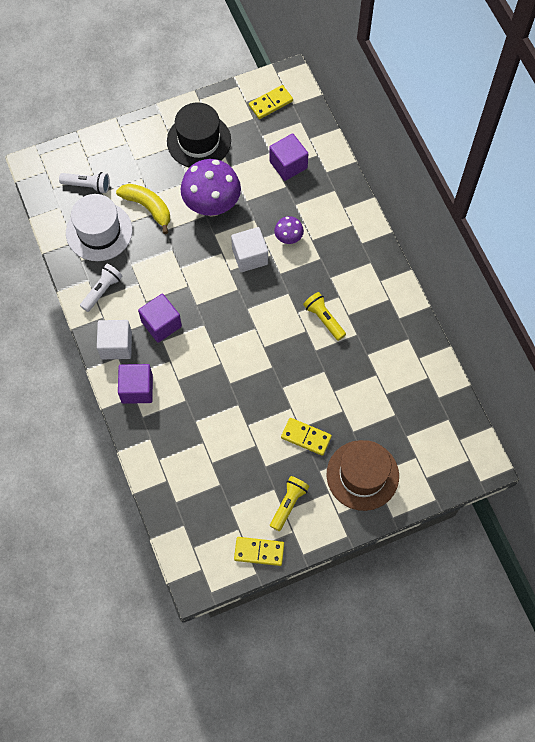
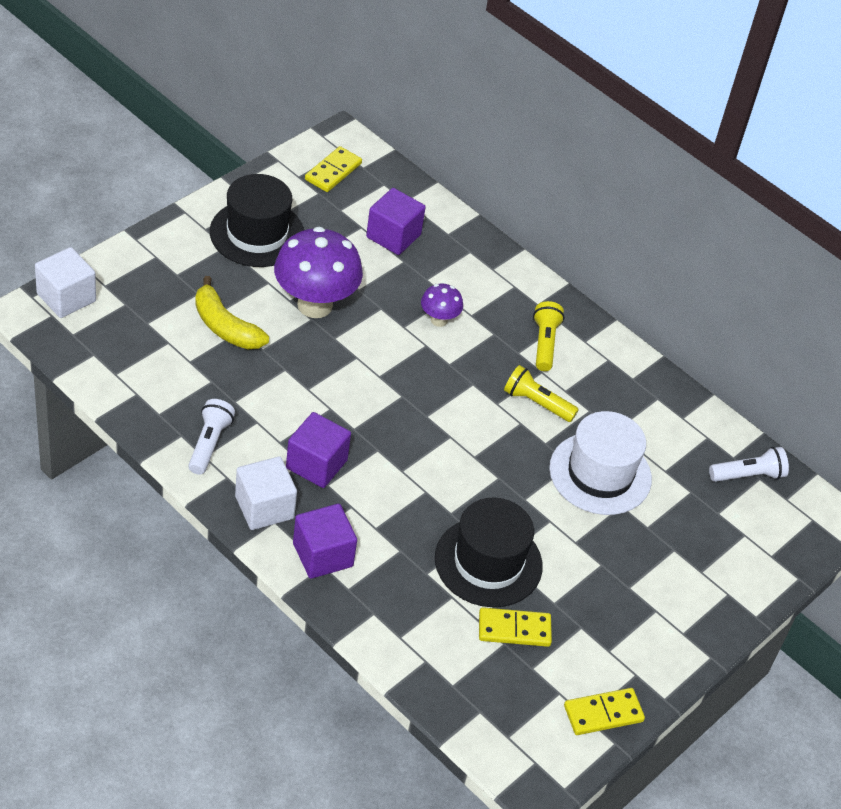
camera: 30 degrees left, 20 degrees down
(87, 185) = (123, 319): white flashlight -> white flashlight (748, 475)
(99, 231) = (168, 371): white hat -> white hat (600, 473)
(148, 207) = (225, 327): yellow banana -> yellow banana turned 150 degrees counterclockwise
(237, 425) = (488, 562): none -> black hat
(250, 256) = (398, 353): white cube -> white cube (66, 297)
(288, 504) = (611, 640): yellow flashlight -> yellow flashlight (544, 343)
(306, 437) = (589, 551): yellow domino -> yellow domino (514, 629)
(362, 475) = (689, 576): brown hat -> none

